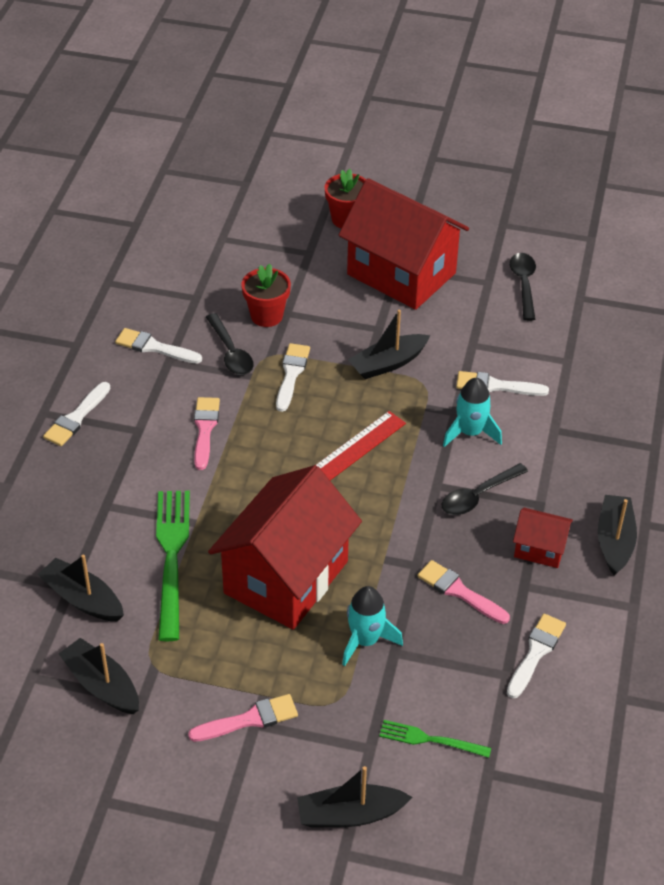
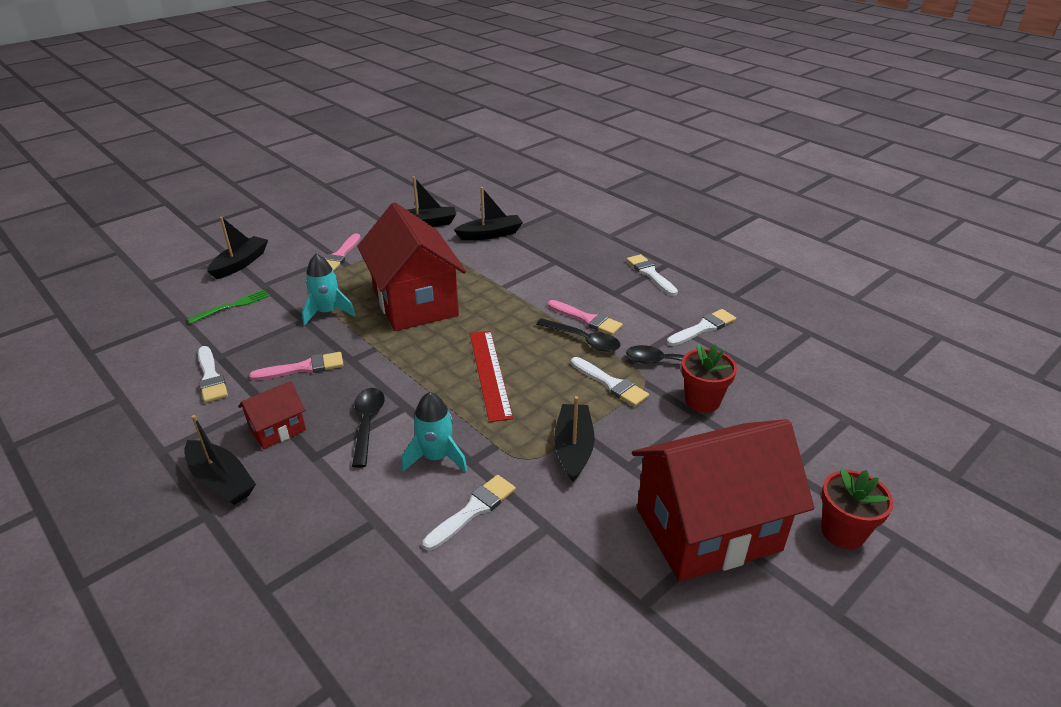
camera: 125 degrees right, 10 degrees down
(171, 556) = (486, 270): green fork -> none
(524, 285) = (610, 643): black spoon -> black spoon (583, 340)

